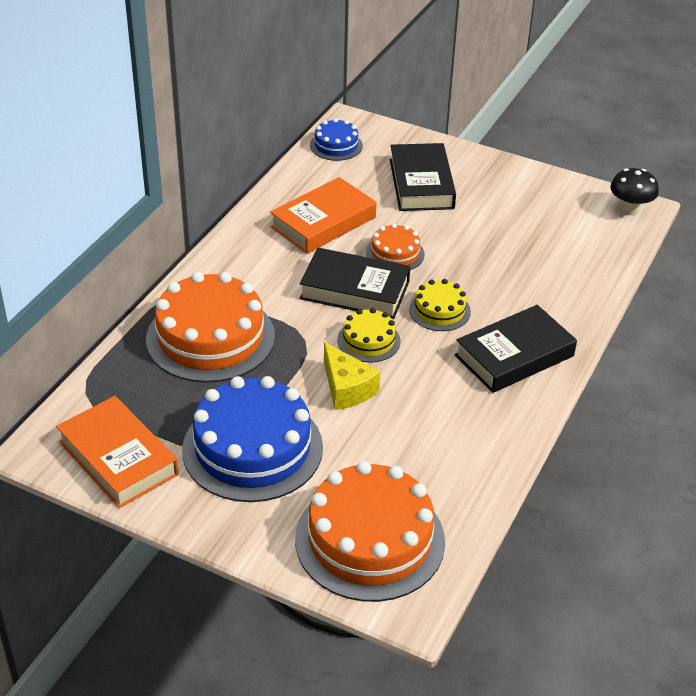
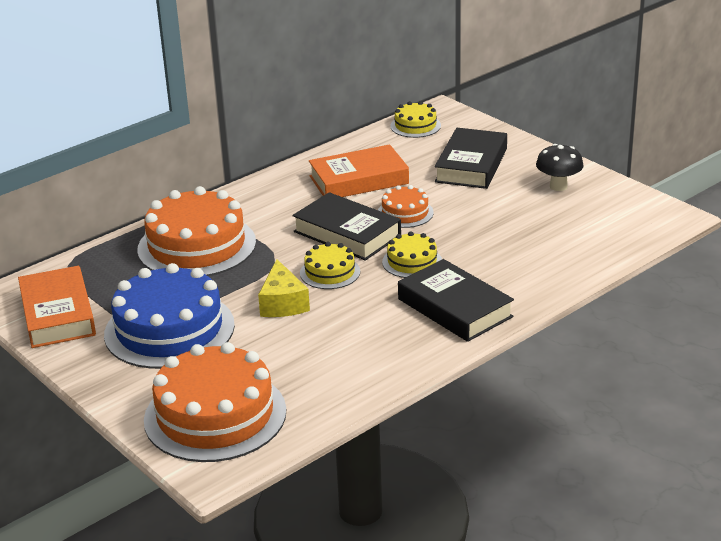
camera: 25 degrees right, 10 degrees down
(336, 145) = (415, 126): blue cake -> yellow cake
(514, 356) = (454, 308): black book -> black book turned 60 degrees clockwise
(630, 210) = (662, 215): black mushroom -> black mushroom (558, 186)

